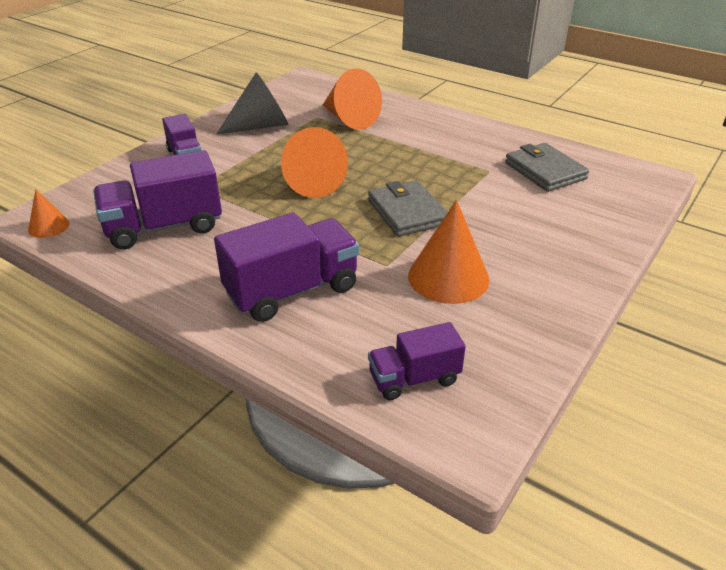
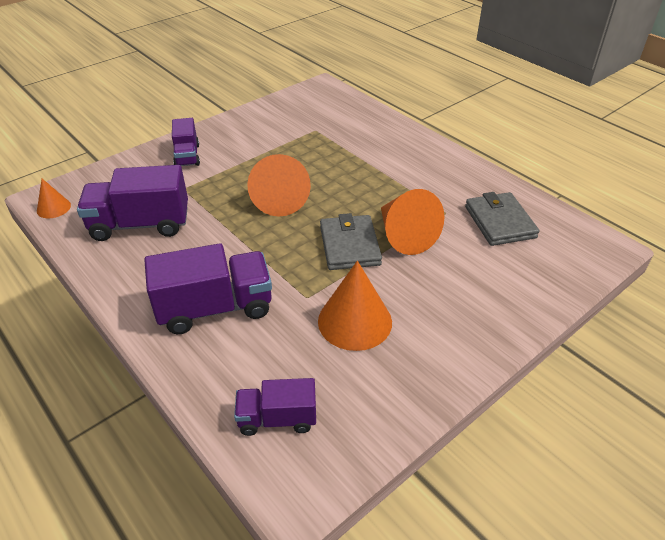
camera: 15 degrees right, 5 degrees up
(261, 126) = (263, 133): grey cone -> none
(349, 119) = (343, 137): orange cone -> orange cone (404, 236)

